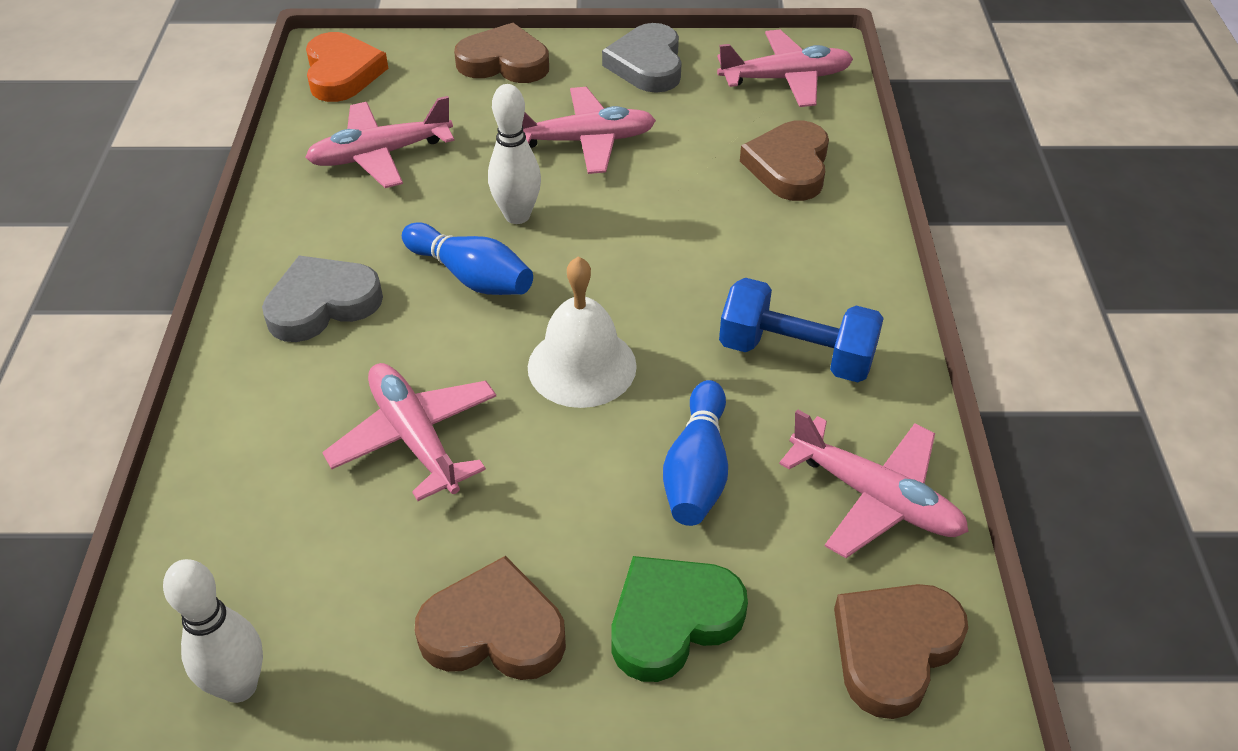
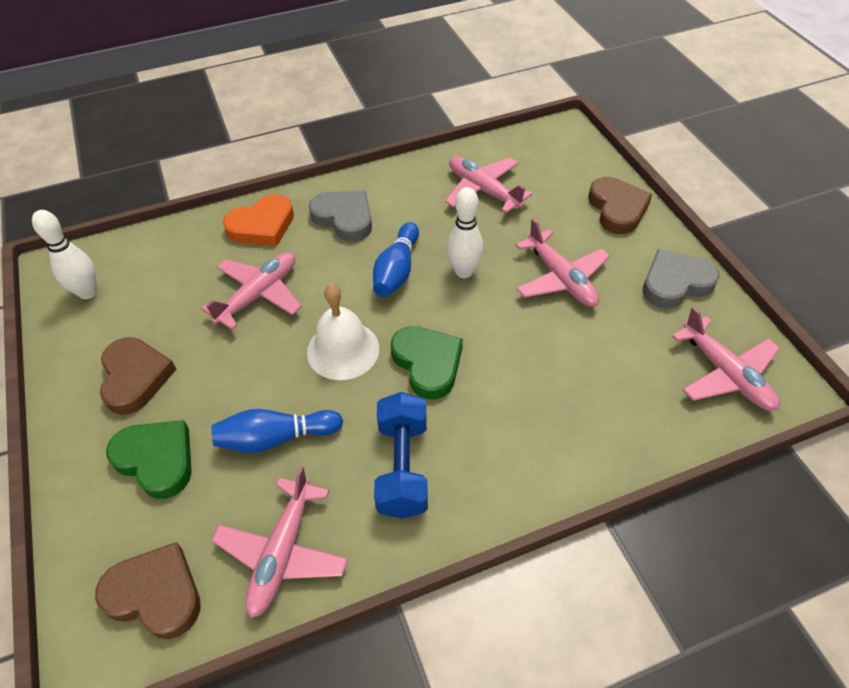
camera: 70 degrees right, 5 degrees up
(342, 73) = (549, 144): orange heart -> orange heart (262, 226)
(651, 291) = (427, 364): none -> green heart
(789, 166) = (612, 407): brown heart -> none

